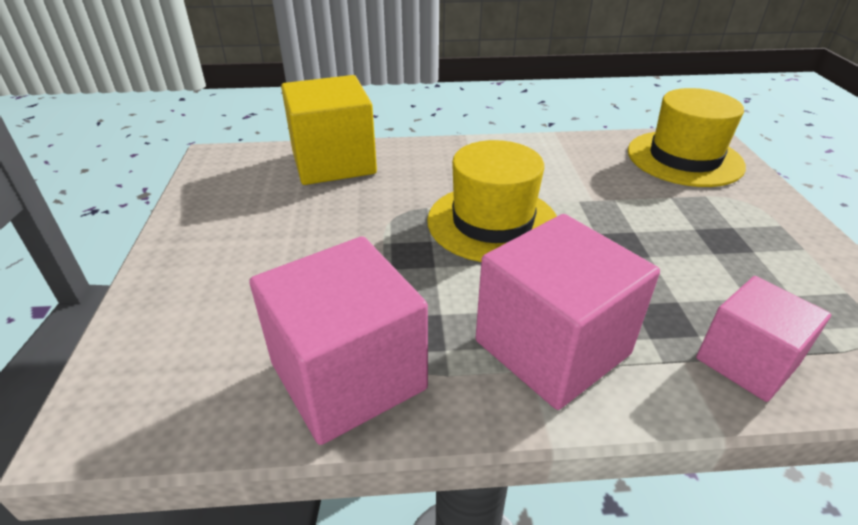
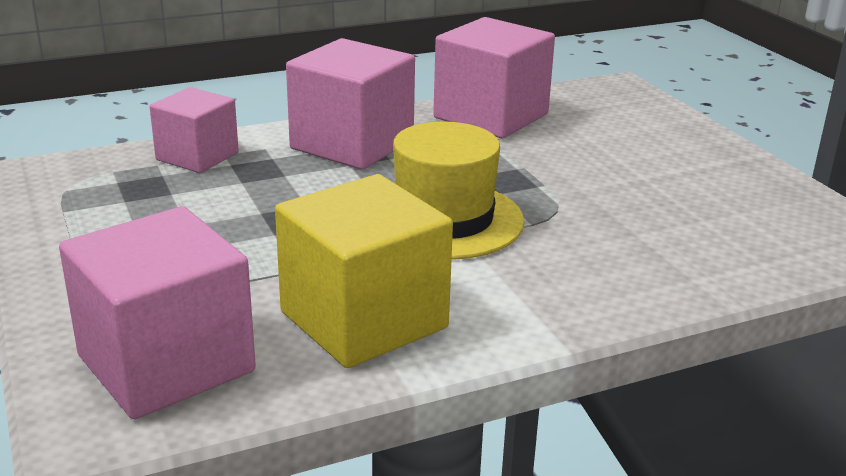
camera: 160 degrees right, 10 degrees down
(333, 162) = (712, 260): yellow cube -> yellow cube (364, 320)
(684, 158) = (166, 363): yellow hat -> pink cube

